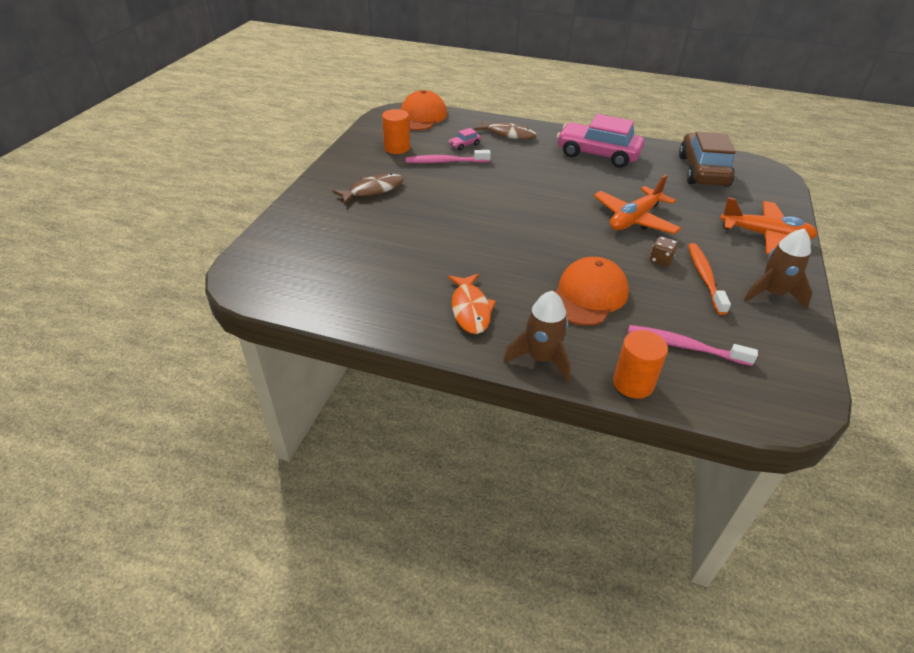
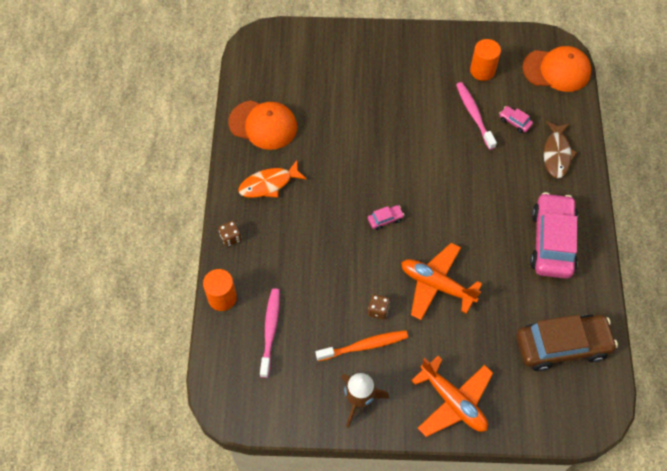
camera: 75 degrees right, 20 degrees up
(373, 190) = (401, 76): brown fish -> none
(541, 358) = (231, 238): brown rocket -> brown dice
(549, 234) = (385, 219): none -> pink car
(588, 295) = (310, 259): orange cap -> orange cap (263, 125)
(765, 235) = (453, 401): orange plane -> orange plane turned 45 degrees counterclockwise

